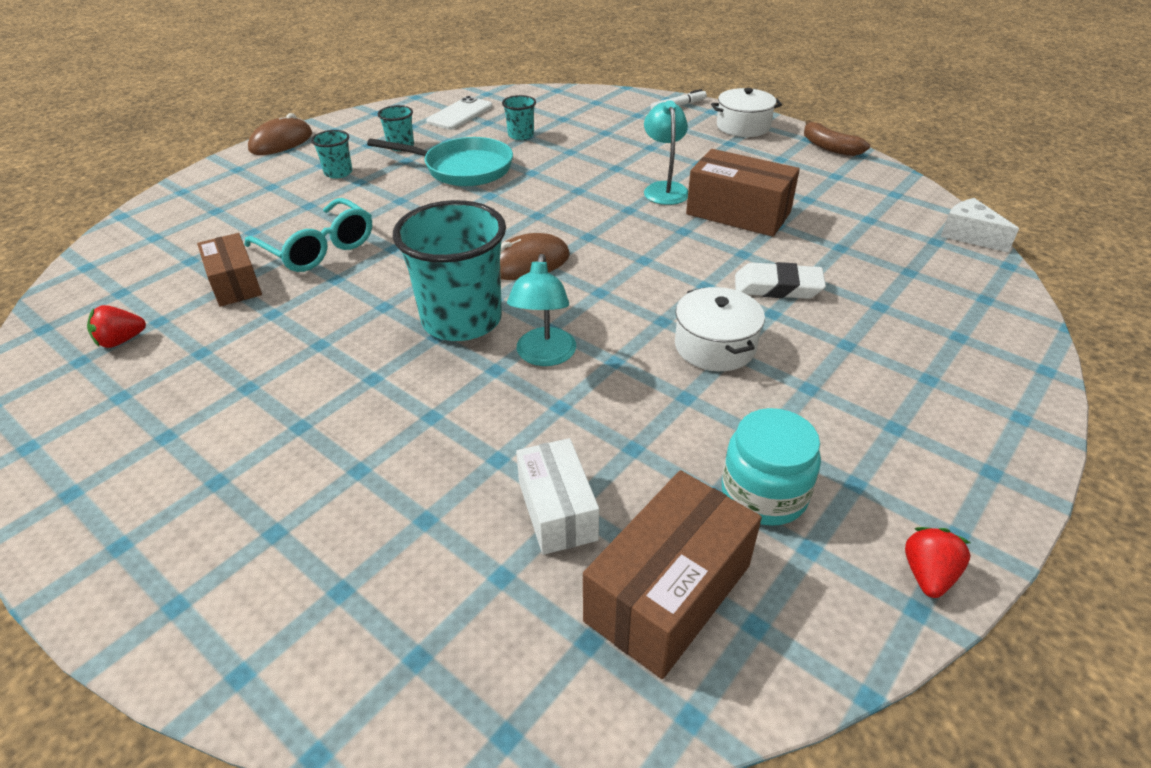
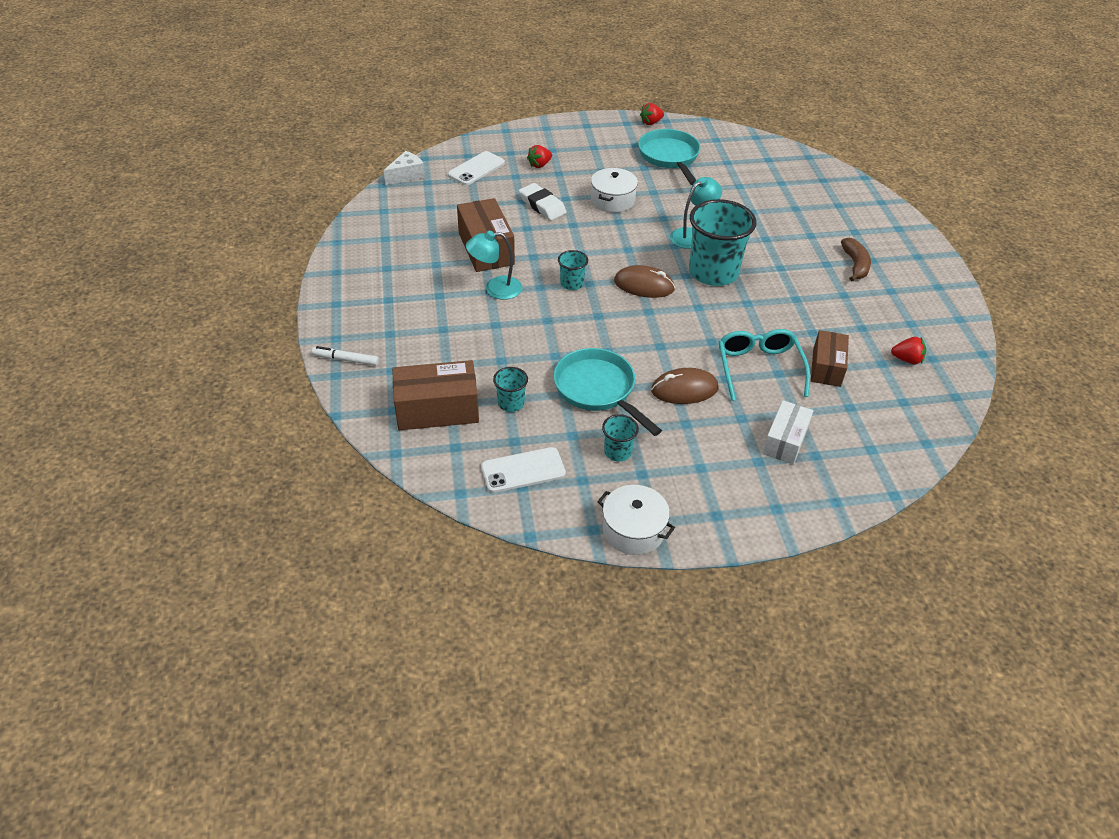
camera: 140 degrees left, 5 degrees up
(281, 142) = (716, 531): brown mouse -> brown mouse (684, 389)
(338, 173) = (695, 446): turquoise cup -> turquoise cup (572, 284)
(557, 510) = (745, 187): white box -> white box (785, 441)
(664, 189) = (495, 289): turquoise lamp -> turquoise lamp turned 45 degrees clockwise
(668, 593) = (732, 155): brown box -> brown box (437, 409)
(743, 126) = (349, 308): white pot -> white pot (633, 530)
(763, 494) = (669, 157): turquoise jar -> turquoise pan
(829, 147) = (341, 257): brown banana -> brown banana (855, 265)
(890, 341) = (539, 165): none -> red strawberry
(935, 287) = (476, 169): none -> white phone
(969, 235) = (406, 175): white cheese -> white cheese turned 135 degrees counterclockwise

